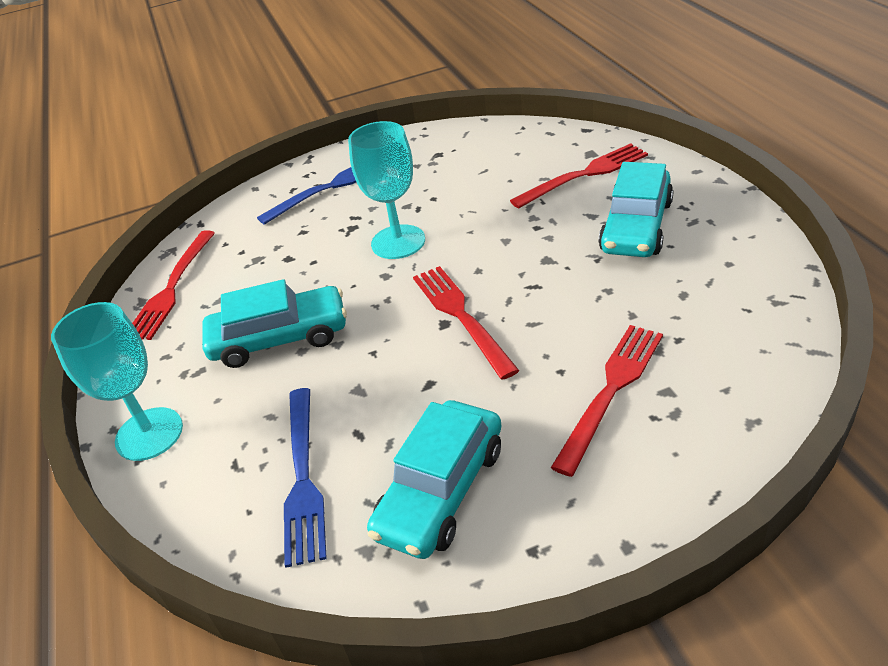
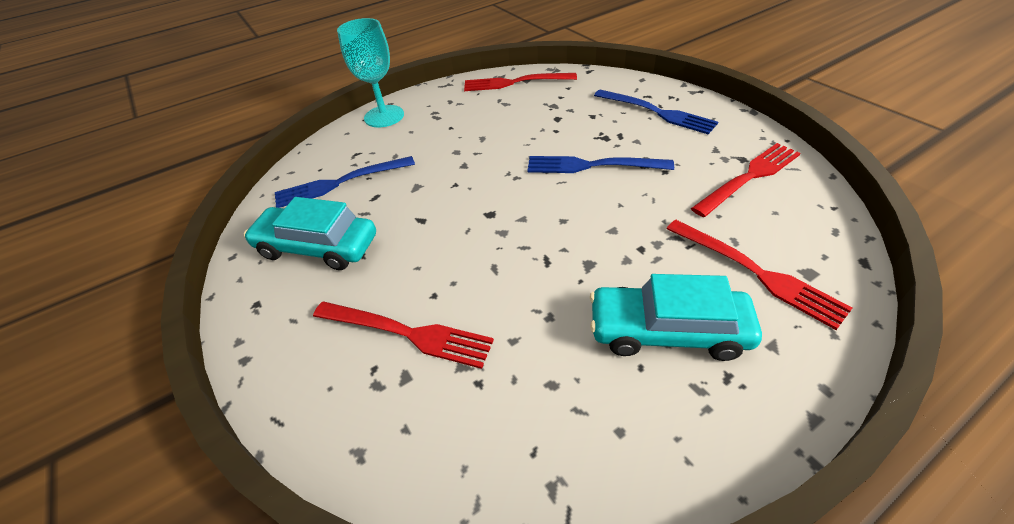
camera: 75 degrees right, 5 degrees up
(279, 338) = (468, 139): turquoise car -> none
(398, 242) = (591, 166): turquoise goblet -> blue fork
(460, 316) = (499, 221): red fork -> red fork (749, 177)

